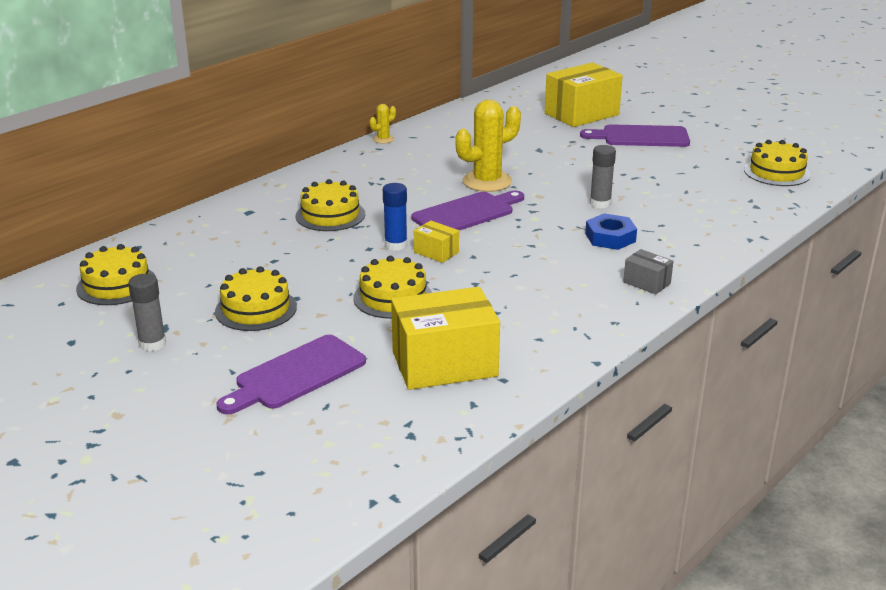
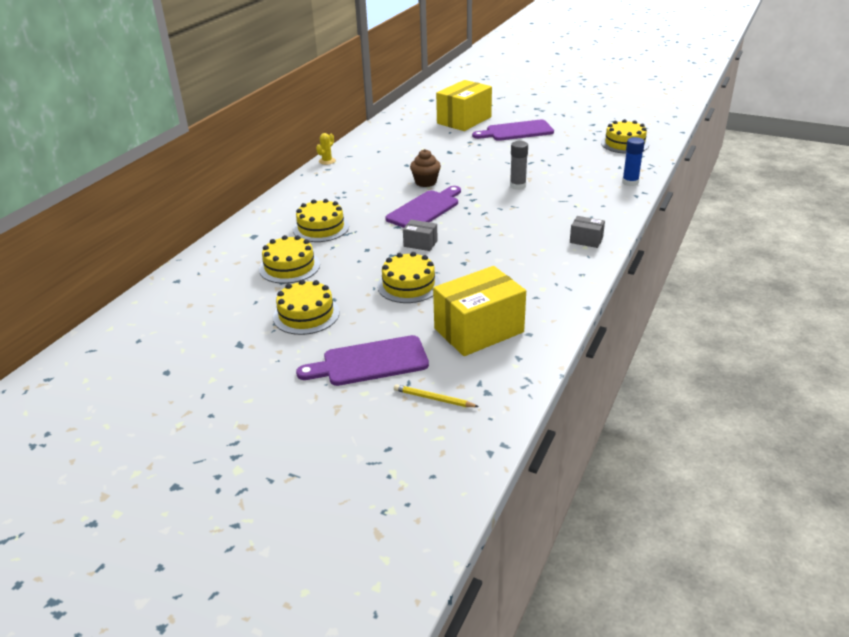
camera: 15 degrees left, 5 degrees up
(117, 285) = (178, 316): yellow cake -> yellow cake (289, 267)
(152, 344) = (237, 360): grey glue stick -> none
(296, 375) = (370, 362): purple cutting board -> purple cutting board turned 45 degrees clockwise
(344, 429) = (433, 399): none -> yellow pencil
(396, 245) = (386, 243): blue glue stick -> blue glue stick (630, 182)
(436, 252) = (420, 243): yellow box -> grey box
(487, 182) = (425, 182): yellow cactus -> brown cupcake
(610, 237) = (540, 210): blue nut -> none

